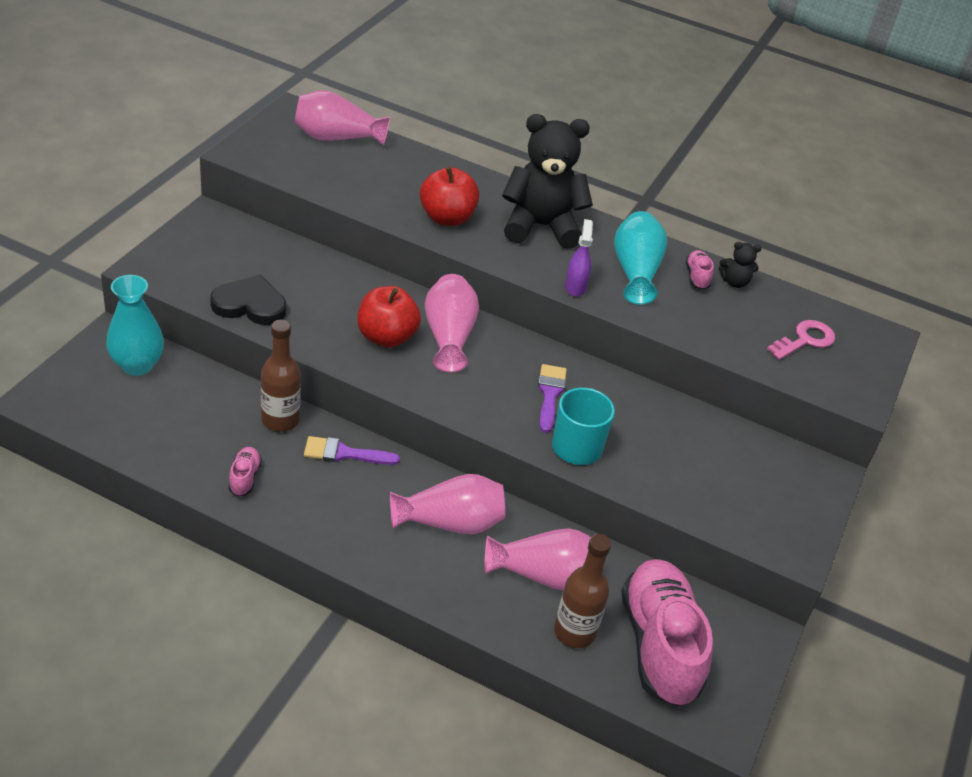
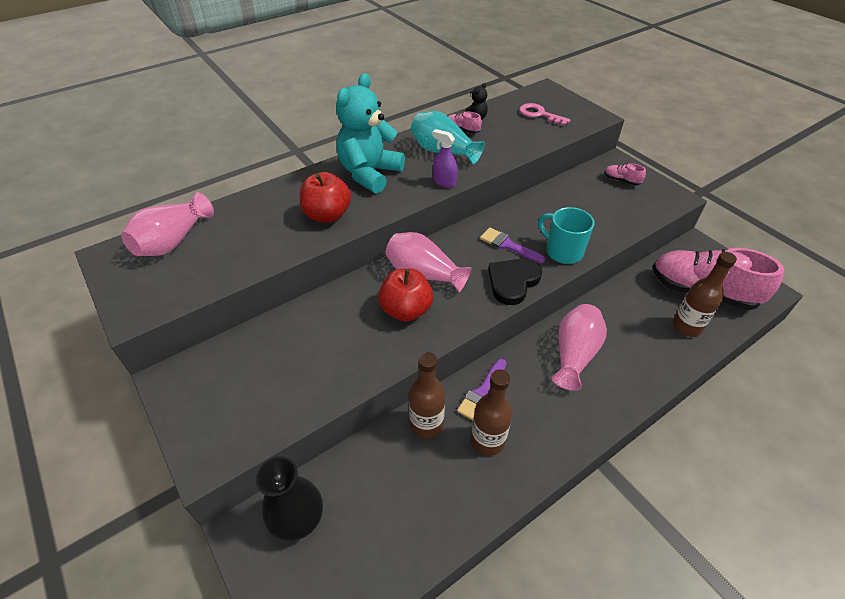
camera: 55 degrees left, 5 degrees up
(137, 365) = (298, 520): turquoise vase -> black vase
(244, 478) = (483, 475): pink shoe -> pink shoe (621, 181)
(250, 305) = (314, 388): black heart -> black heart (513, 282)
(287, 472) = (487, 440): none -> brown bottle
(540, 226) = (369, 174): black teddy bear -> turquoise teddy bear
(545, 576) = (635, 322): pink vase -> none
(805, 340) = (539, 114): pink key -> pink key turned 45 degrees counterclockwise

